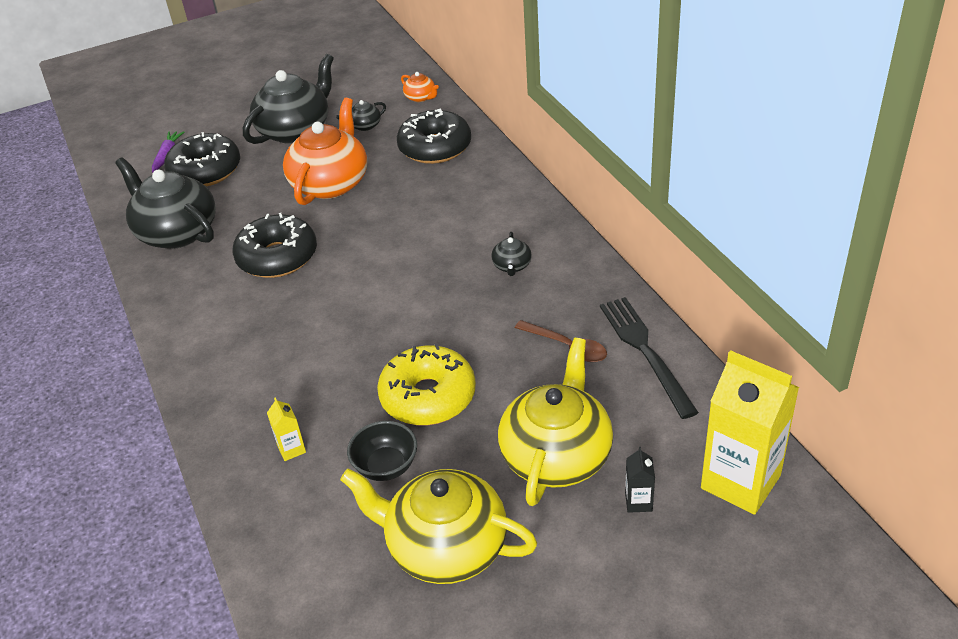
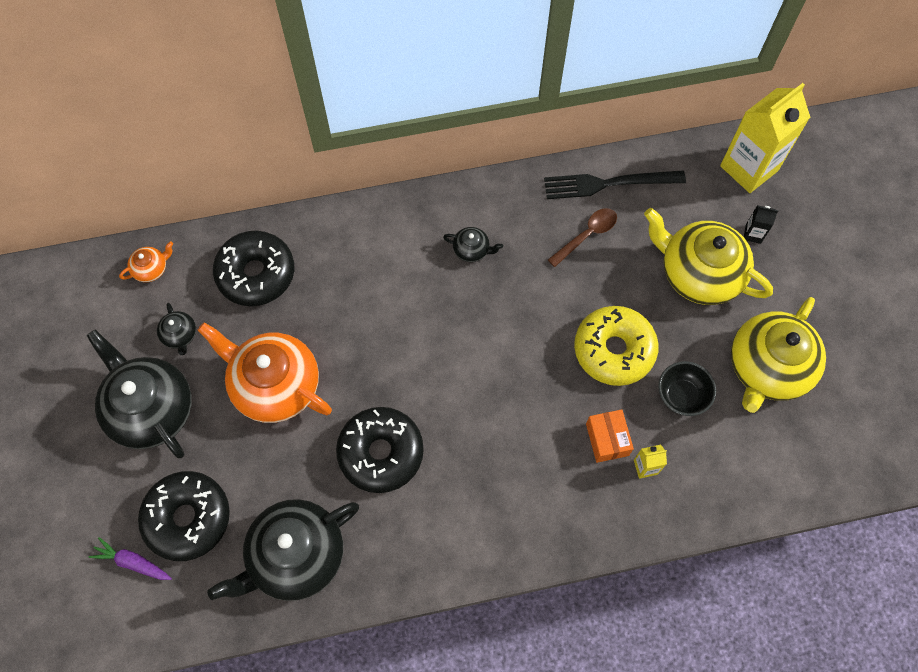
camera: 80 degrees left, 25 degrees up
(319, 411) = (607, 439): none -> orange box

